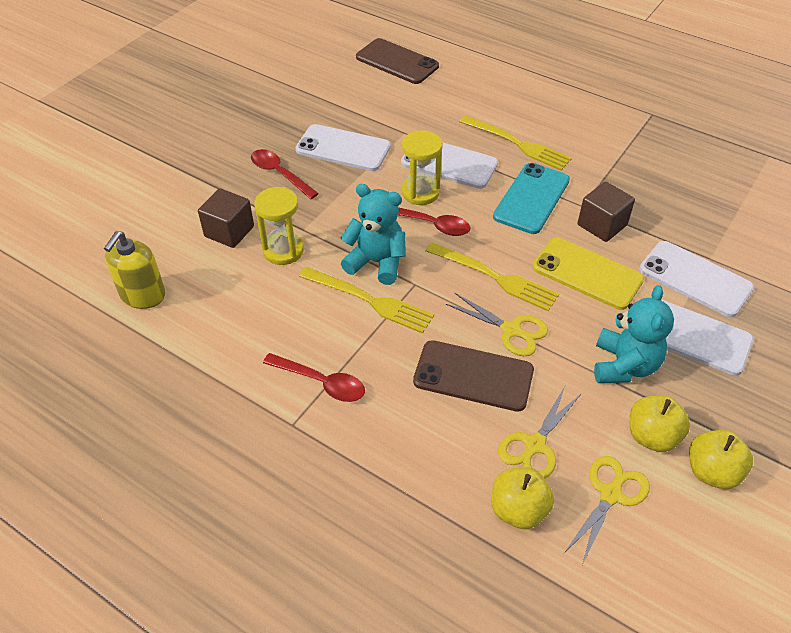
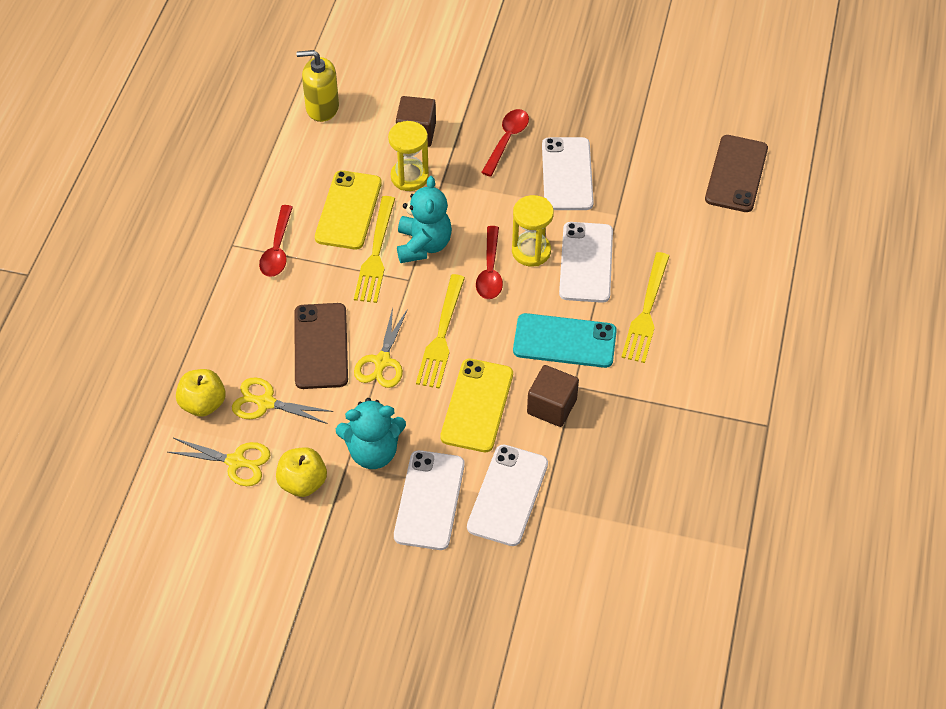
camera: 70 degrees right, 5 degrees up
(300, 308) = (348, 210): none -> yellow phone
(712, 471) = (281, 530): yellow apple -> none

